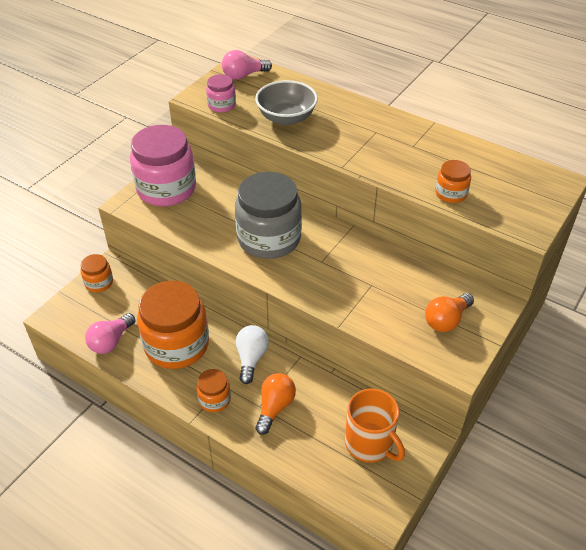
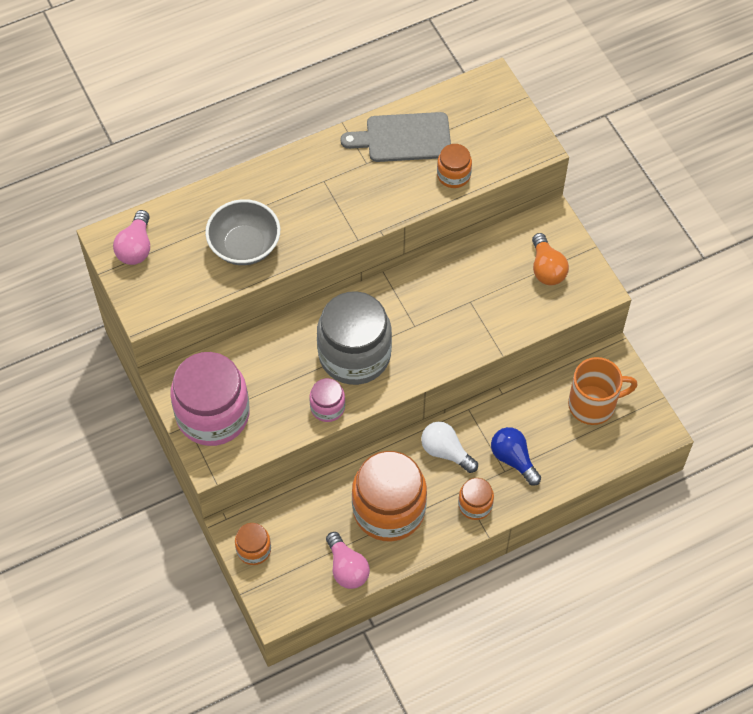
camera: 60 degrees left, 15 degrees up
(221, 105) = (179, 294): pink jar -> pink jar (327, 407)
(275, 407) = (513, 459): orange light bulb -> blue light bulb
(455, 155) = (403, 138): none -> grey cutting board

